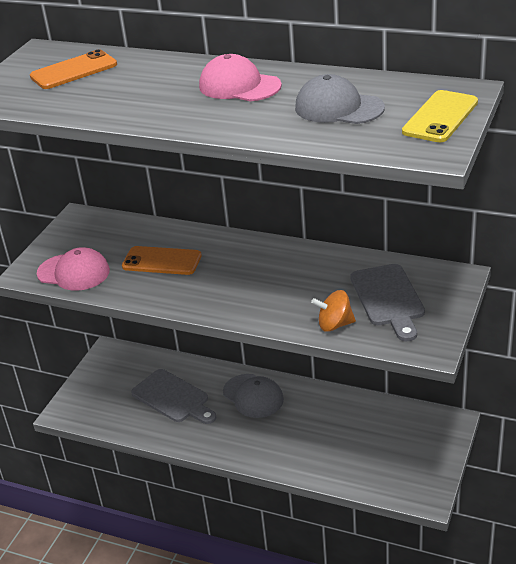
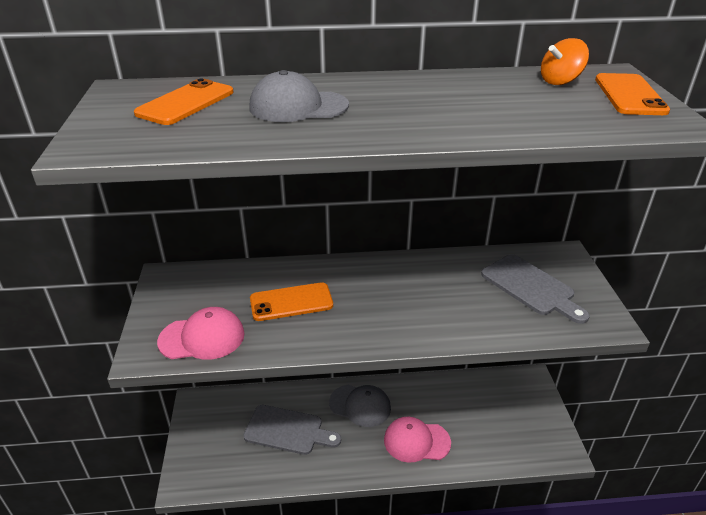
camera: 30 degrees left, 0 degrees up
(239, 86) = (398, 94): pink cap -> pink cap (416, 441)
(334, 325) = (510, 324): orange spinning top -> orange spinning top (560, 81)
(338, 108) = (526, 100): grey cap -> grey cap (298, 106)
(440, 117) = (629, 95): yellow phone -> orange phone

